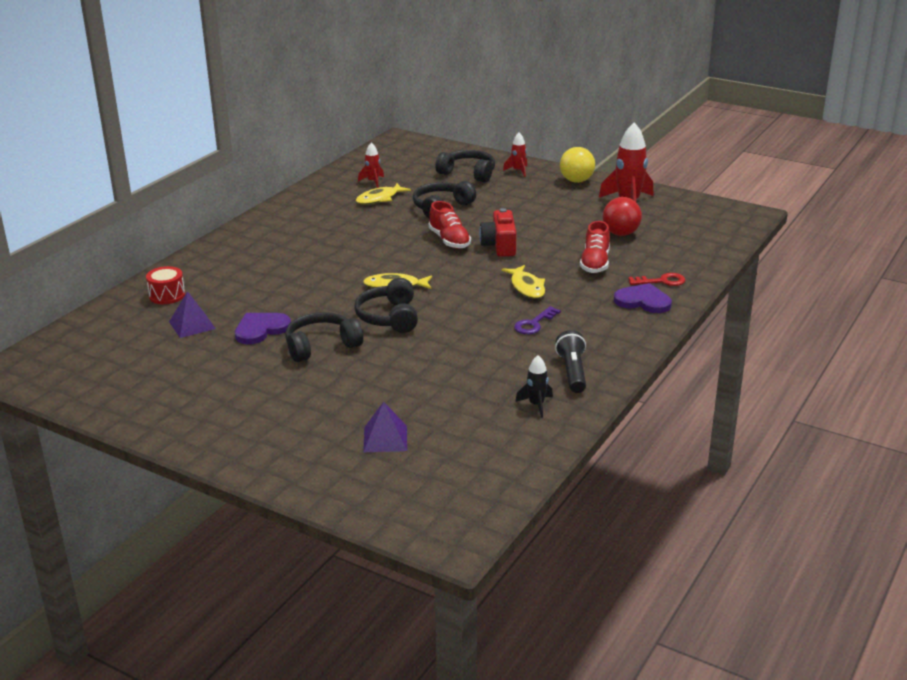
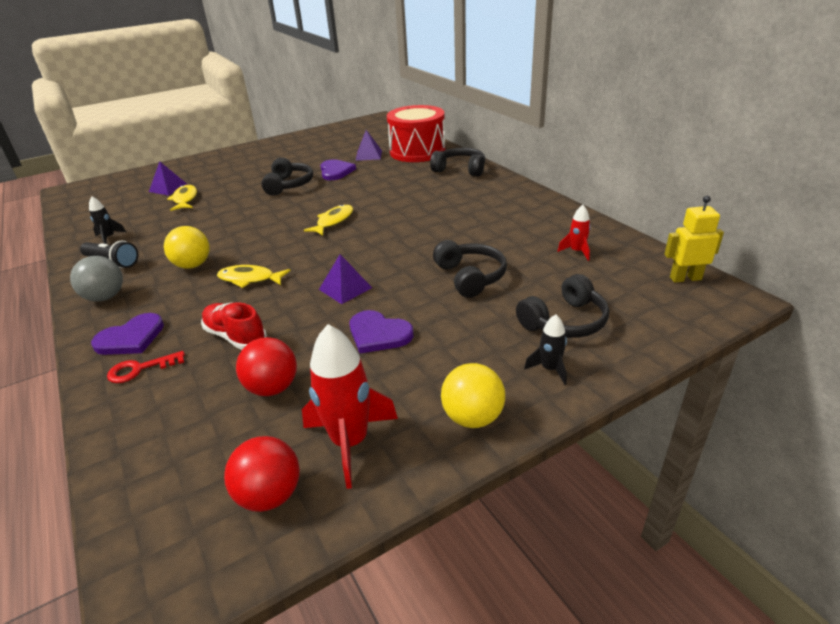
camera: 120 degrees right, 5 degrees up
(167, 295) = (417, 151): red drum -> red drum, size x2.24
(379, 199) = (524, 247): yellow fish -> yellow fish (185, 199)
(385, 150) = (685, 278): none -> yellow robot
(389, 317) = (291, 211): black headphones -> black headphones (460, 170)
(449, 240) = (387, 263): red shoe -> none
(499, 245) = (345, 288): red camera -> purple pyramid
(518, 171) = (549, 369): red rocket -> black rocket
(534, 324) = (193, 265): purple key -> yellow ball
(538, 219) = (378, 334): none -> purple heart
(619, 341) = (105, 297): none -> grey ball
(661, 281) = (140, 369): red key -> red key turned 45 degrees clockwise
(679, 210) = (270, 495): none -> red ball

